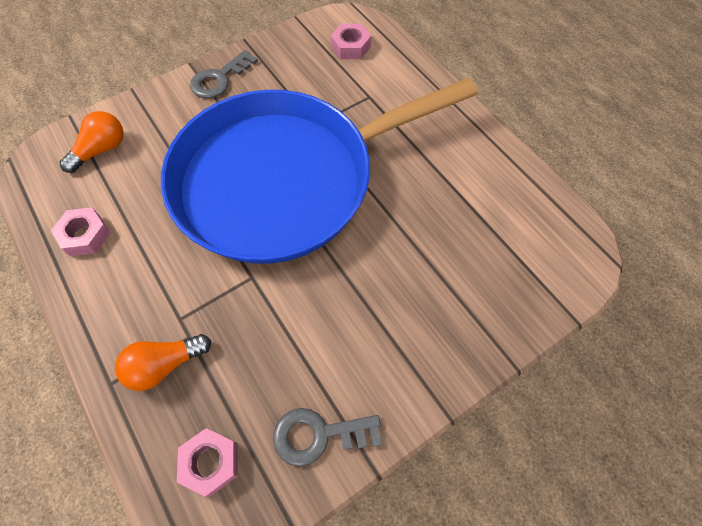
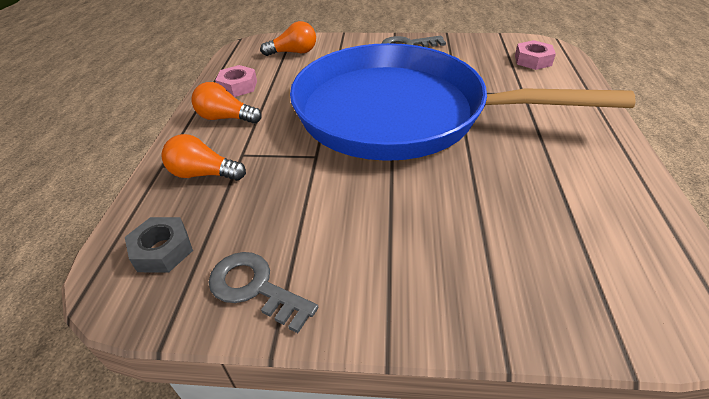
camera: 40 degrees right, 20 degrees down
(116, 286) = (226, 118): none -> orange light bulb
(210, 462) = (162, 250): pink nut -> grey nut

